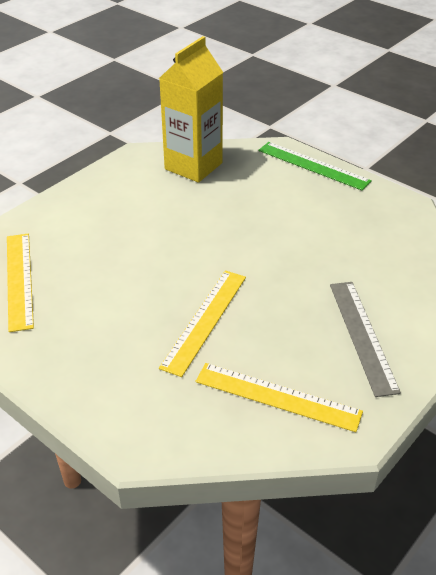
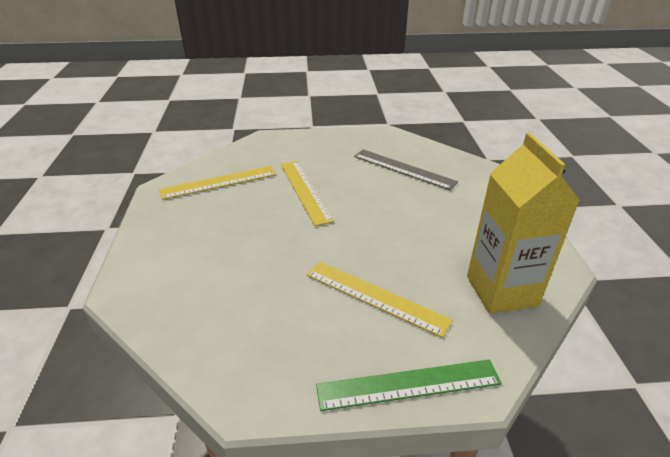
camera: 135 degrees right, 5 degrees down
(19, 280) = (433, 154): yellow ruler -> yellow ruler (375, 297)
(362, 335) = (193, 236): grey ruler -> grey ruler (404, 169)

